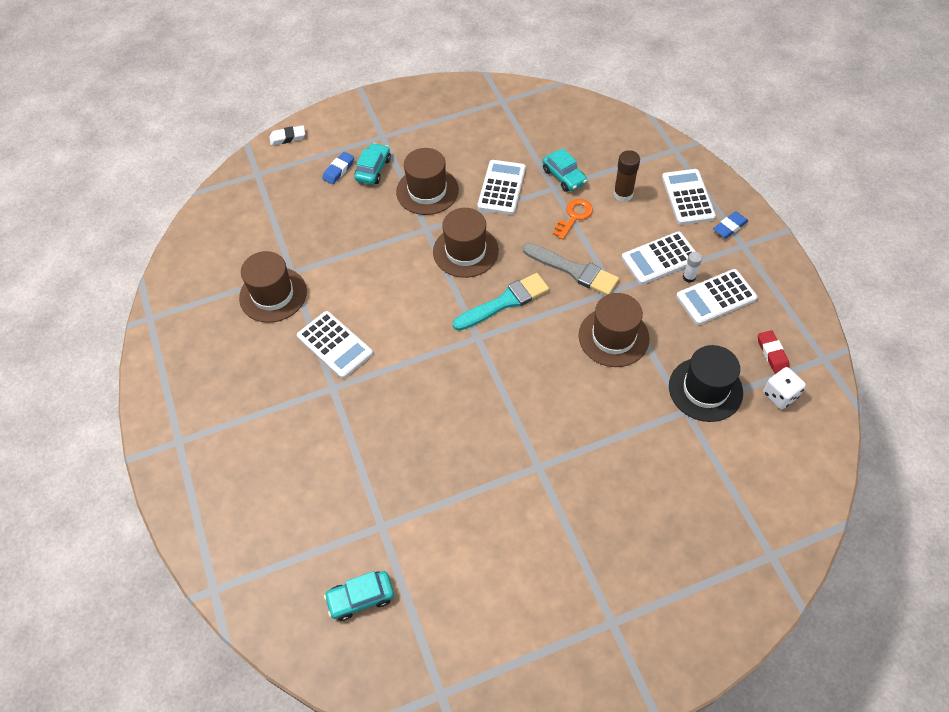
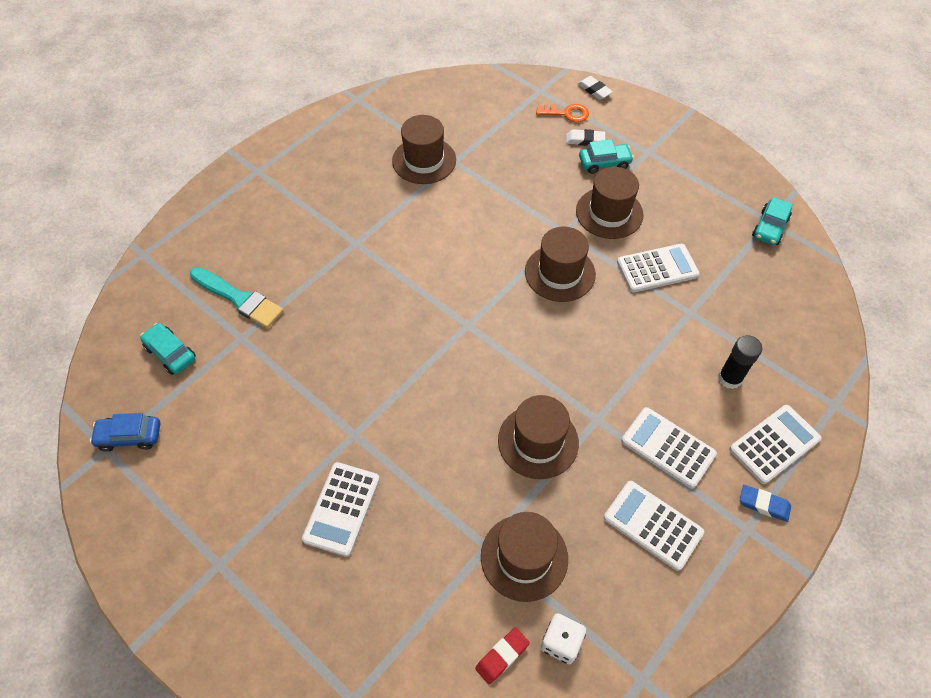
camera: 60 degrees right, 0 degrees up
(335, 345) = (398, 224): white calculator -> white calculator (342, 508)
(339, 170) = (585, 140): blue eraser -> white eraser
(438, 666) = (130, 436): none -> blue car
(505, 302) = (521, 330): turquoise brush -> turquoise brush (239, 299)
(564, 176) = (712, 315): turquoise car -> turquoise car (769, 228)
(574, 216) = (666, 345): orange key -> orange key (566, 113)
(574, 270) = (597, 373): grey brush -> none
(623, 194) = (729, 378): brown glue stick -> black glue stick
(689, 277) = (662, 486): white glue stick -> none
(705, 389) = (524, 557): black hat -> brown hat
(772, 353) = (613, 614): red eraser -> red eraser (502, 656)

